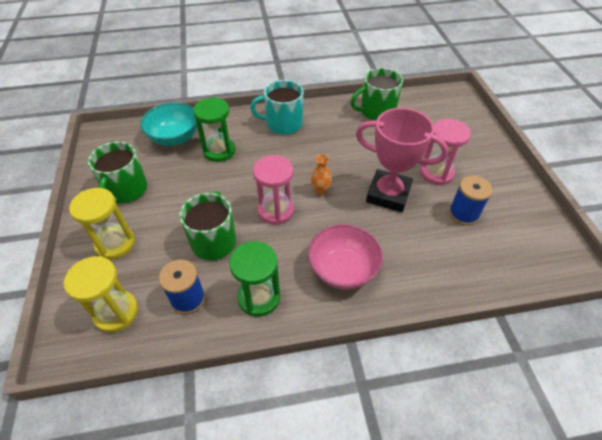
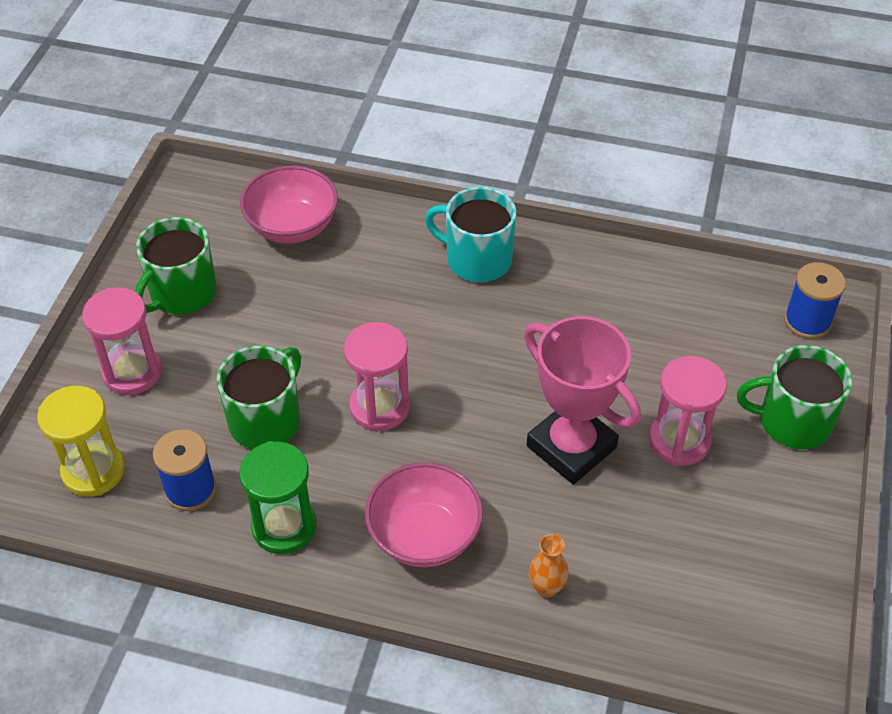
camera: 25 degrees right, 0 degrees up
(115, 244) = (132, 372): yellow hourglass -> pink hourglass
(175, 138) = (292, 226): turquoise bowl -> pink bowl
(219, 151) = (348, 274): green hourglass -> none
(320, 191) = (466, 400): orange vase -> orange vase (546, 587)
(376, 111) = (653, 290): green mug -> green mug (792, 421)
(463, 214) = (672, 526): blue spool -> blue spool (807, 321)

